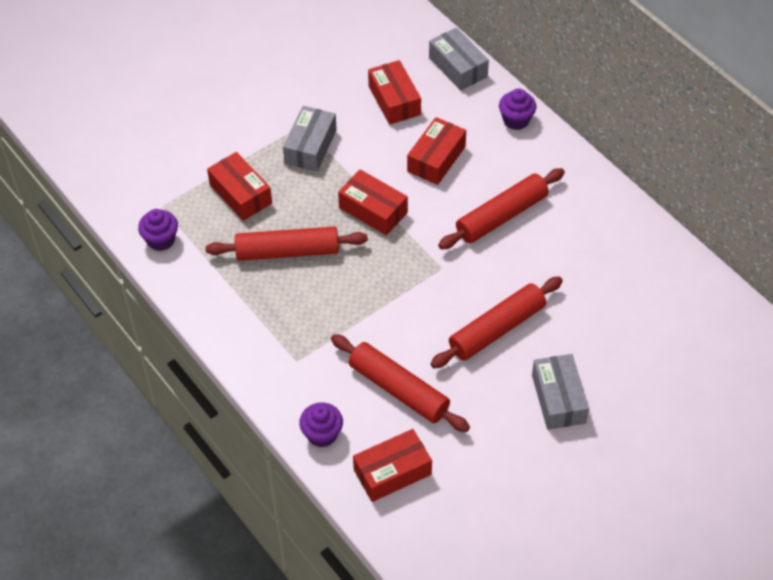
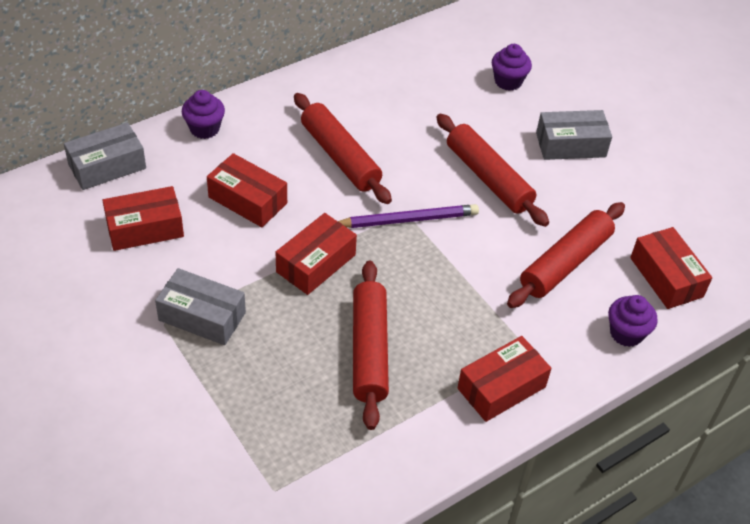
camera: 90 degrees left, 5 degrees down
(161, 240) = (335, 491): purple cupcake -> purple cupcake (508, 81)
(240, 194) = (269, 396): red box -> red box (501, 388)
(432, 269) = (407, 220): none -> purple pencil

